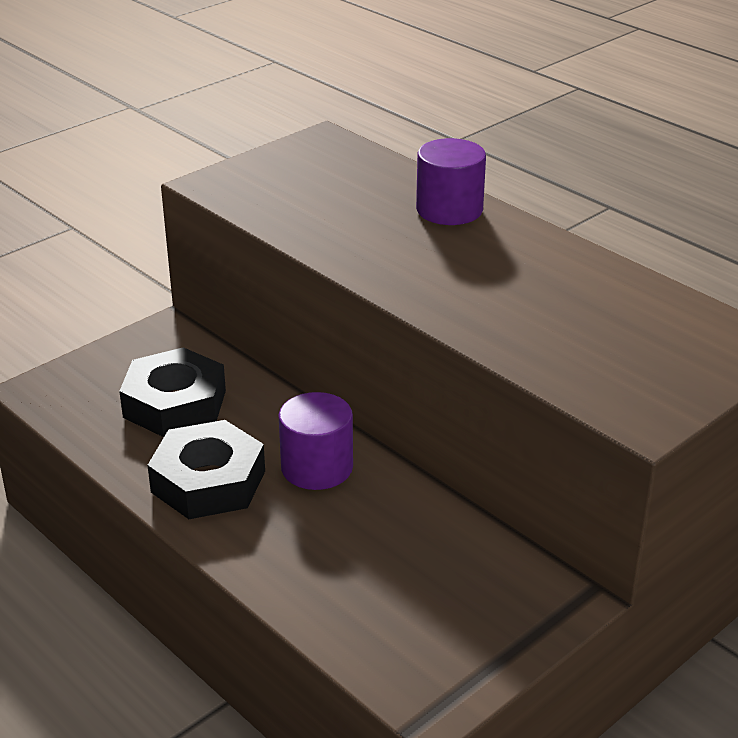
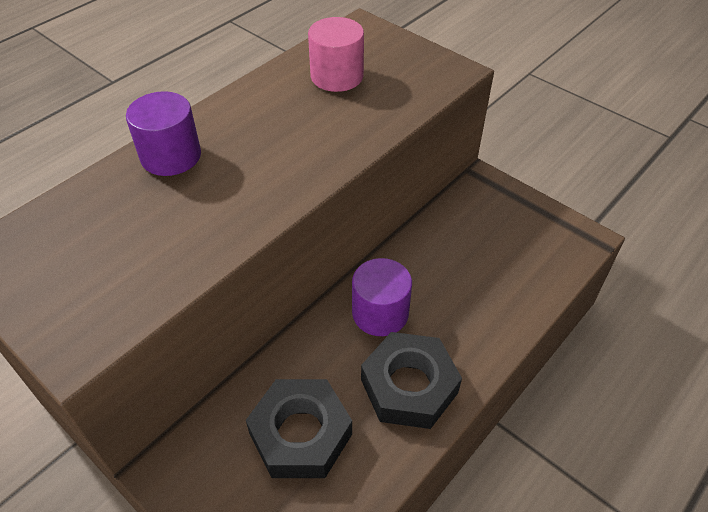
camera: 95 degrees left, 15 degrees up
(613, 315) = (337, 76): none -> pink cylinder

